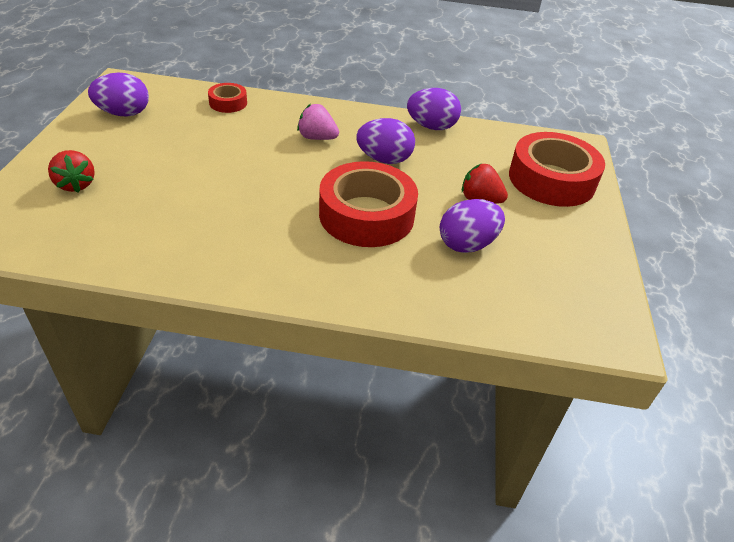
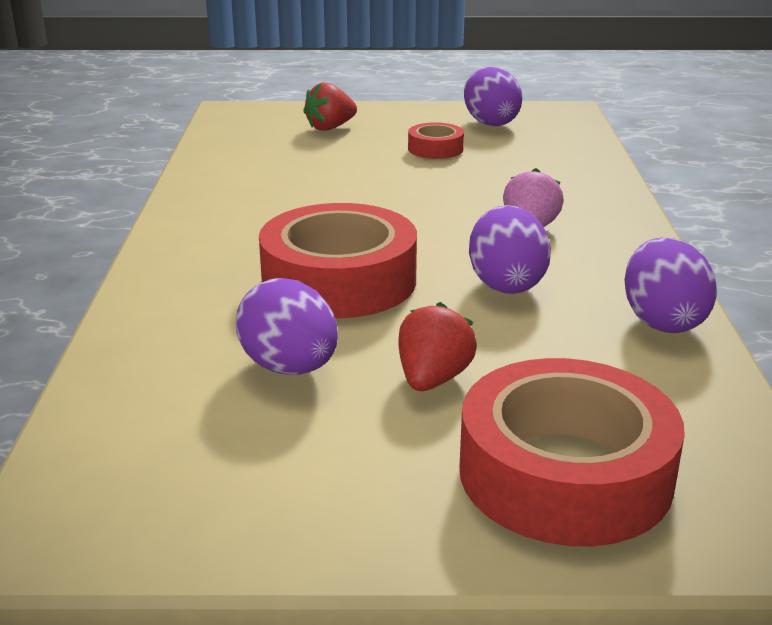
camera: 85 degrees right, 15 degrees down
(228, 103) = (573, 166): red tape -> red tape (435, 149)

